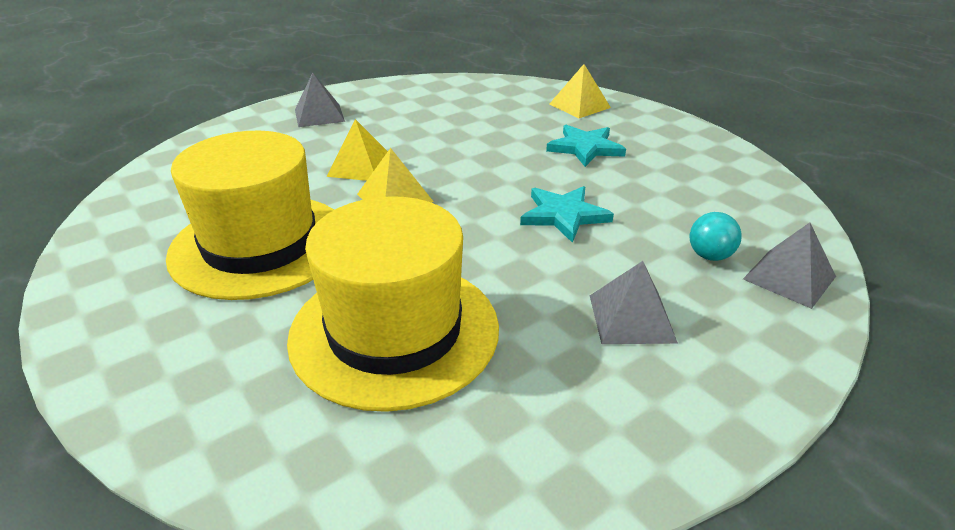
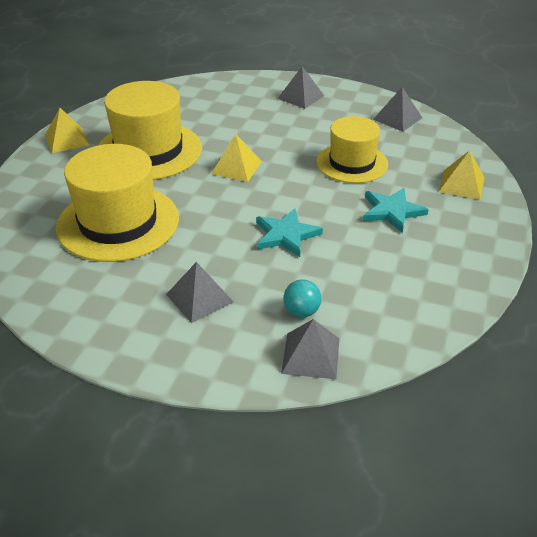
camera: 55 degrees right, 5 degrees up
(361, 166) = (257, 140): yellow pyramid -> yellow pyramid (67, 140)
(438, 90) = (397, 118): none -> grey pyramid
(480, 136) = (352, 163): none -> yellow hat

